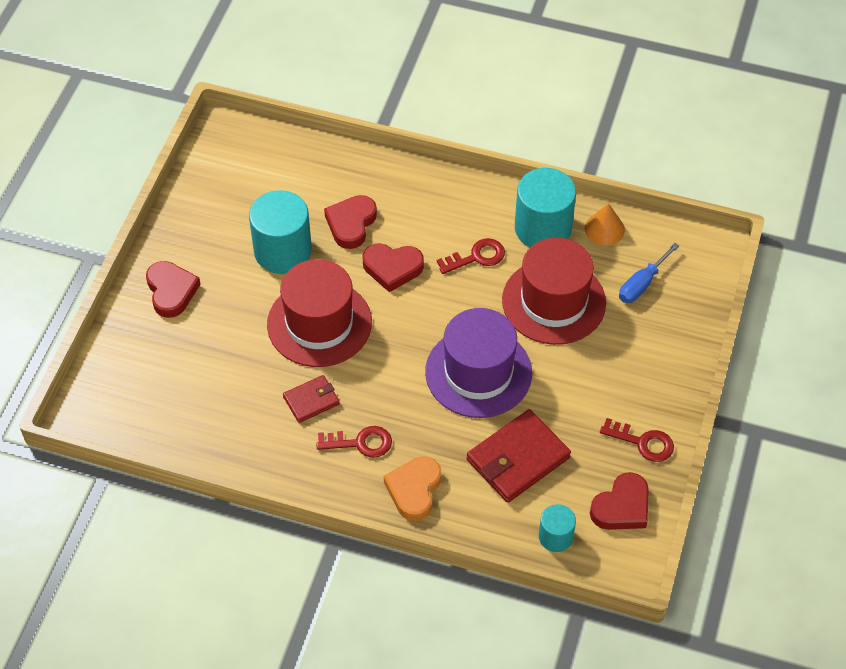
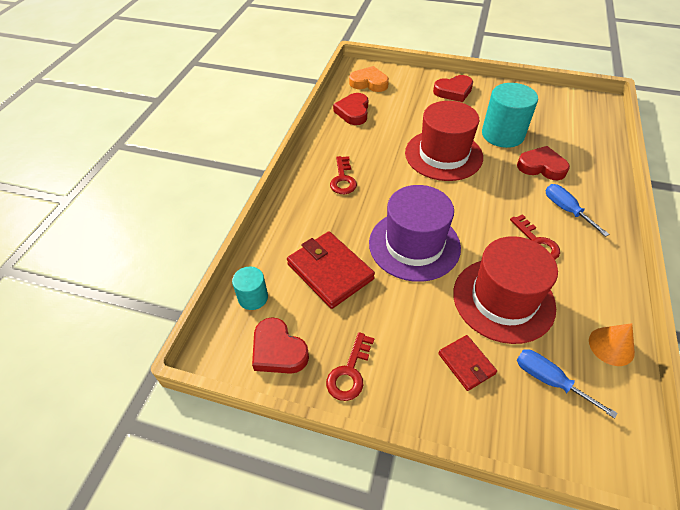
camera: 90 degrees right, 5 degrees down
(311, 400) = (376, 154): red wallet -> red wallet (466, 363)
(392, 268) = (506, 191): red heart -> red heart (353, 112)
(414, 490) = (302, 208): orange heart -> orange heart (369, 83)
(427, 218) = (566, 210): none -> blue screwdriver
(543, 228) = (589, 292): turquoise cylinder -> none

